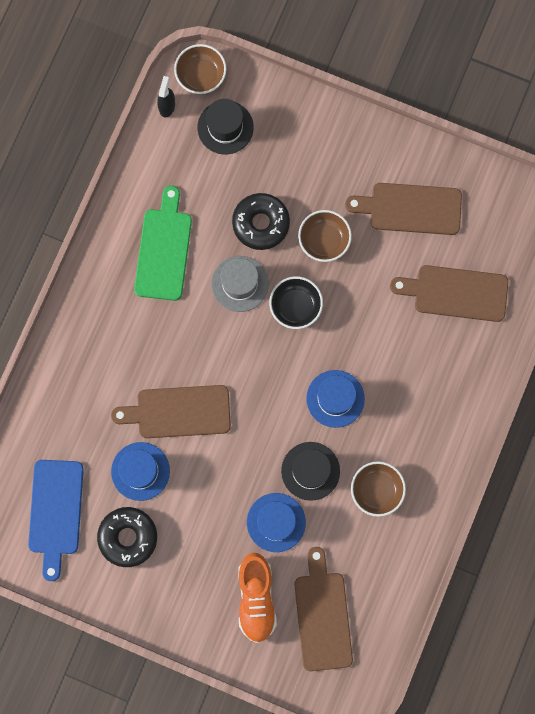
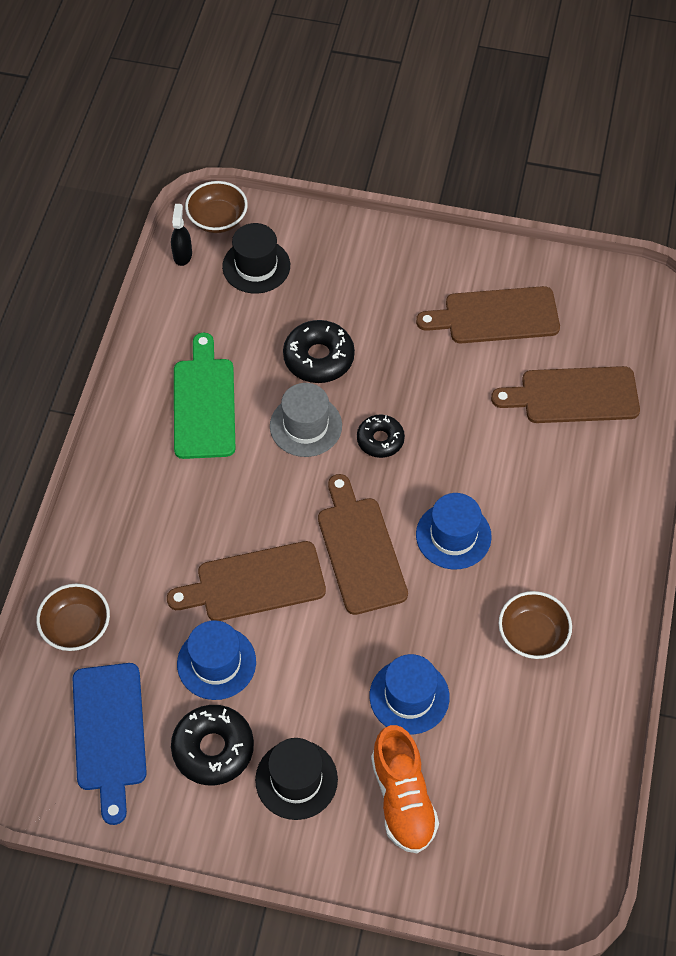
camera: 10 degrees left, 20 degrees down
(295, 306) = (380, 440): black bowl -> black donut
(310, 471) = (441, 626): black hat -> black hat (296, 779)
(322, 616) = (498, 806): brown cutting board -> brown cutting board (360, 550)
(324, 240) = (399, 364): brown bowl -> brown bowl (77, 627)

